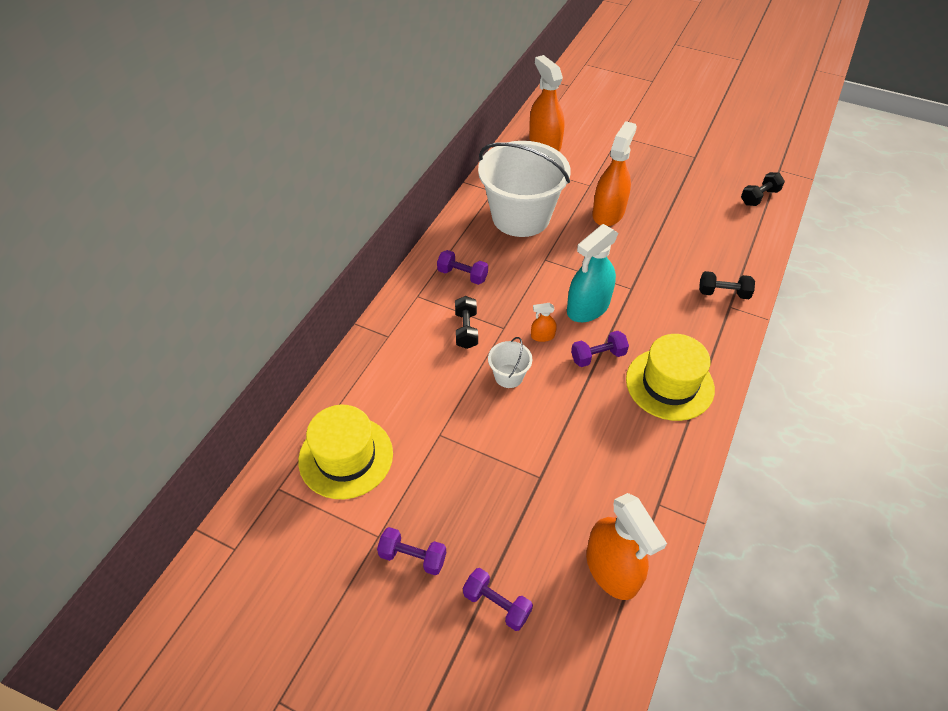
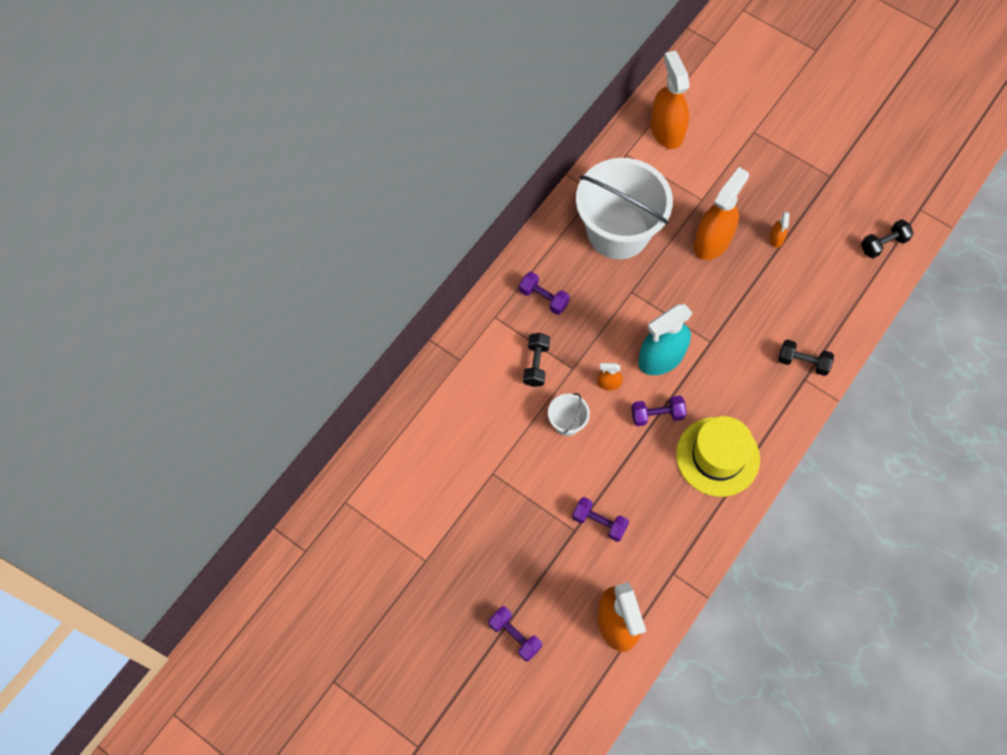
camera: 10 degrees right, 15 degrees up
(346, 457) = (406, 481): yellow hat -> none
(413, 557) = (452, 583): purple dumbbell -> purple dumbbell (599, 522)
(664, 204) = (776, 238): none -> orange spray bottle

